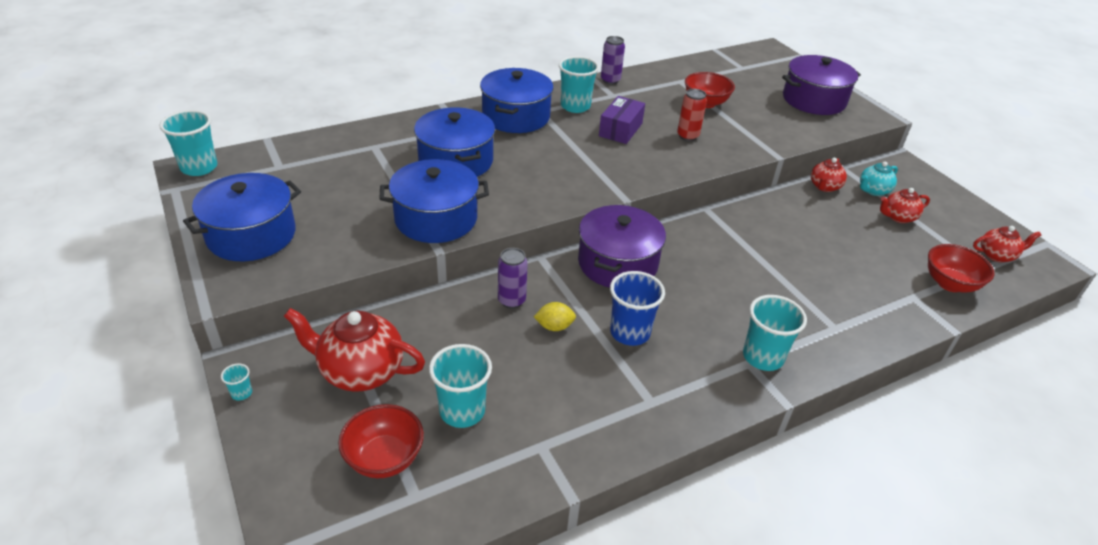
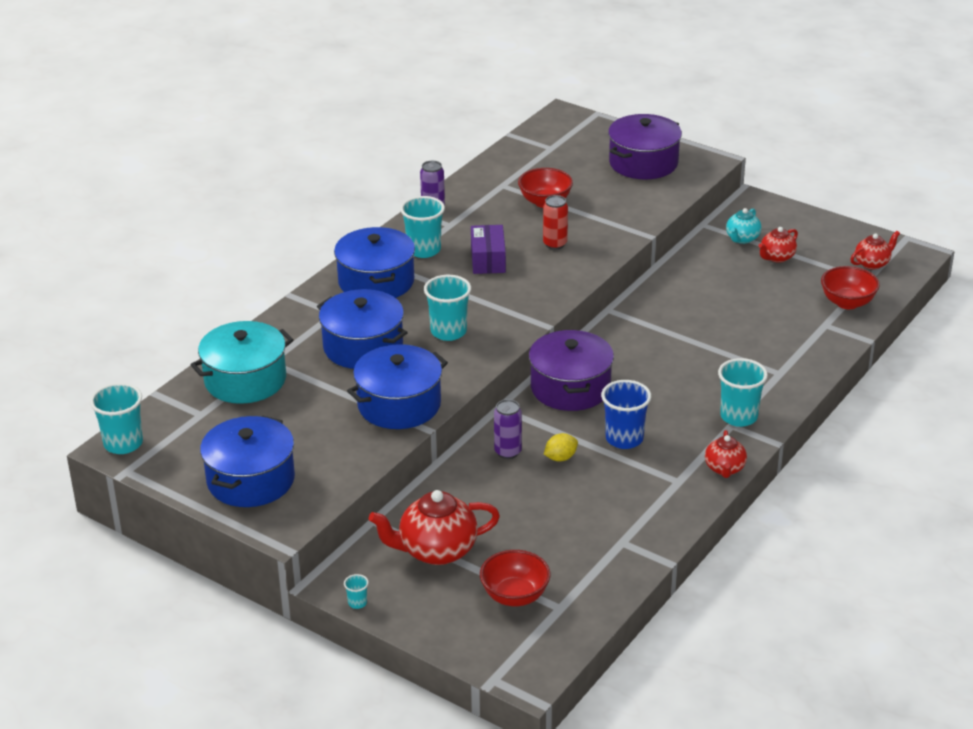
camera: 25 degrees left, 5 degrees down
(340, 153) = (245, 380): none -> turquoise pot
(462, 411) = (543, 544): turquoise cup -> turquoise cup (448, 332)
(824, 187) = (698, 250): red teapot -> red teapot (724, 469)

